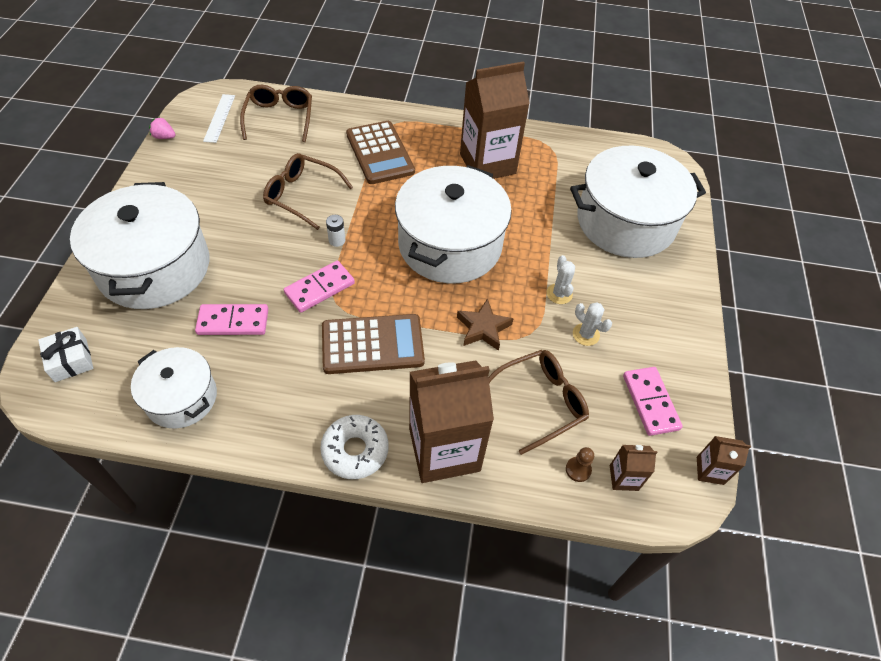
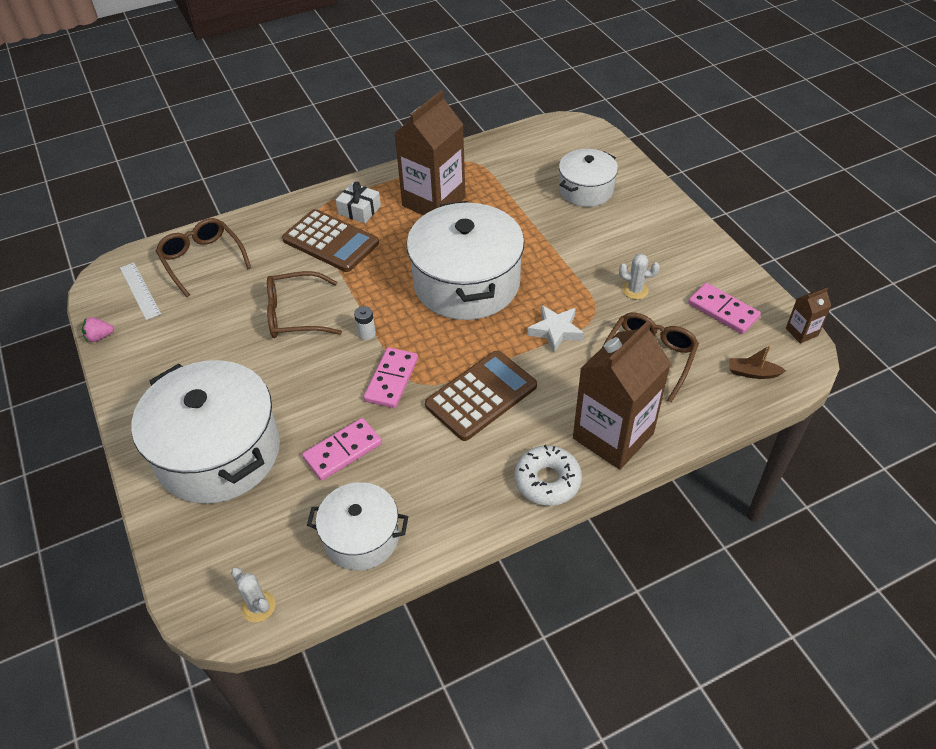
camera: 30 degrees left, 5 degrees down
(70, 360) = (222, 575): white gift -> white gift (359, 210)
(483, 328) = (555, 331): brown star -> white star
(559, 294) = (588, 272): white cactus -> white cactus (258, 606)
(578, 469) = (718, 387): brown pawn -> none
(623, 478) = (752, 373): brown carton -> brown boat
(625, 222) = (586, 190): white pot -> white pot, size x0.56

